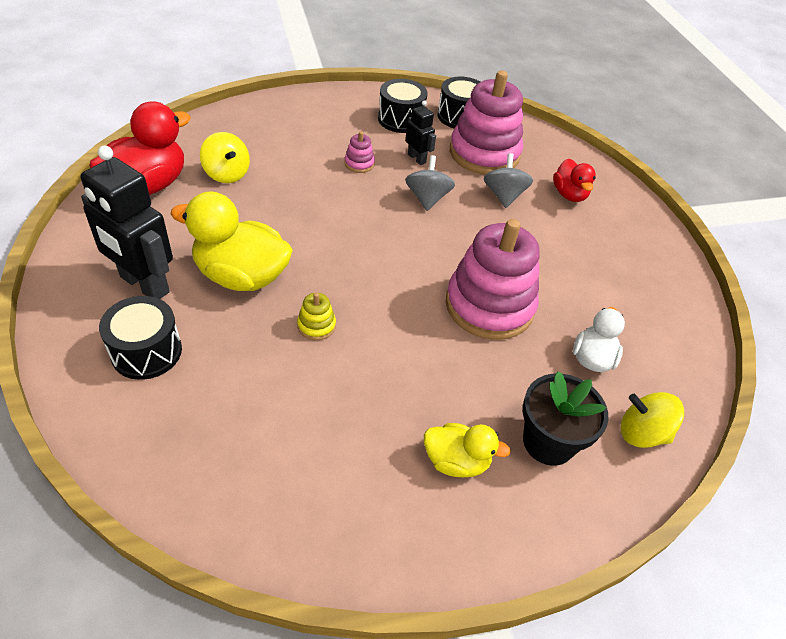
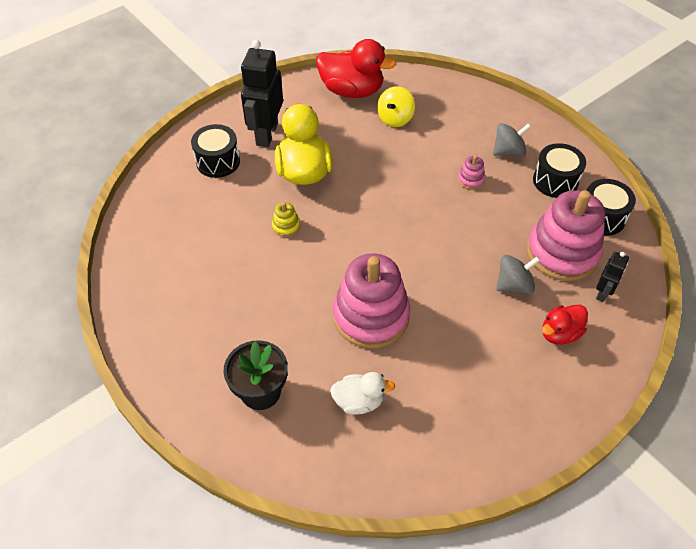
camera: 70 degrees right, 5 degrees up
(417, 158) = (511, 211): black robot -> black robot (603, 293)
(427, 198) = (465, 236): grey spinning top -> grey spinning top (508, 152)
(456, 461) = (217, 341): yellow duck -> none
(641, 433) = (302, 453): yellow spinning top -> none

